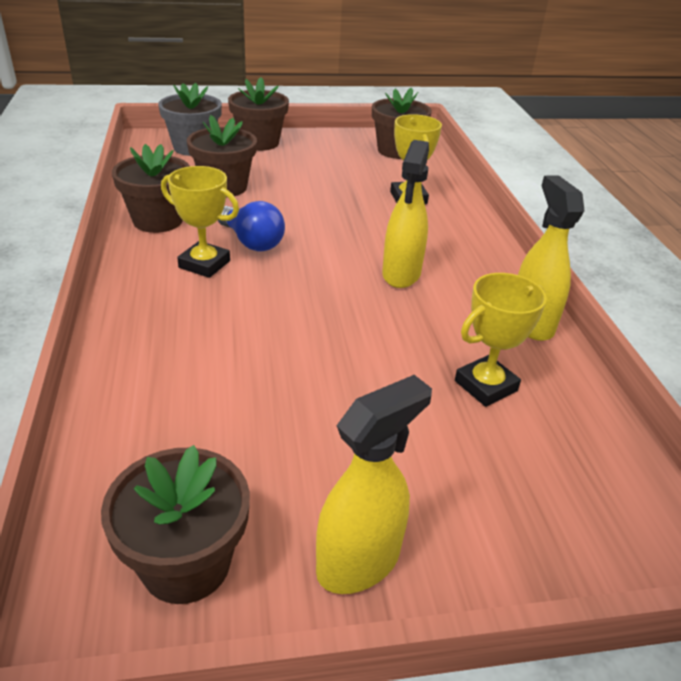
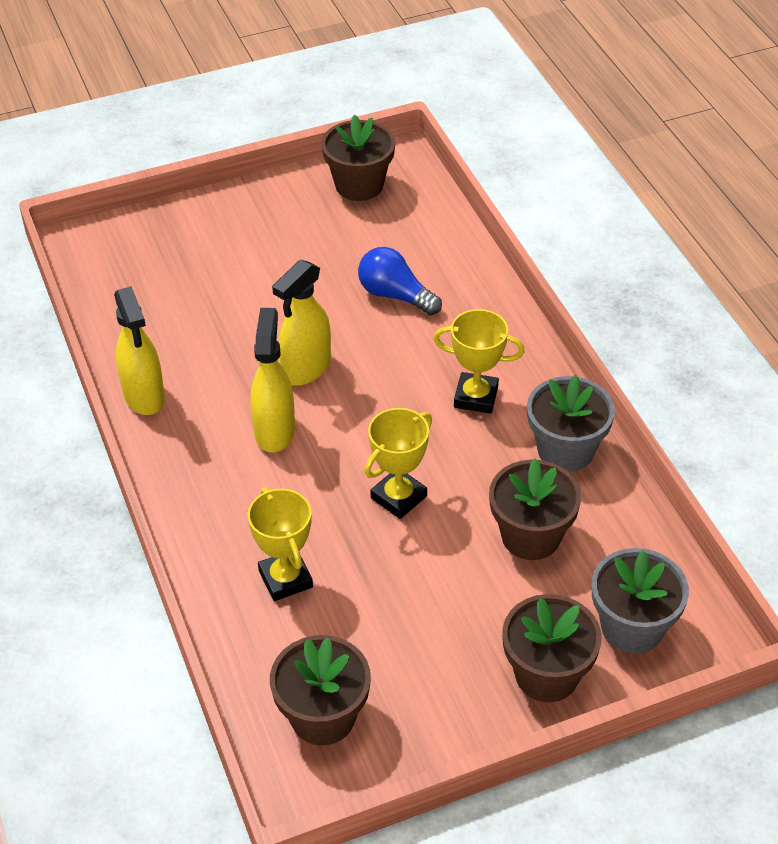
camera: 170 degrees right, 10 degrees up
(158, 220) = (565, 450): brown flower pot -> grey flower pot
(251, 241) = (446, 442): blue light bulb -> blue light bulb (395, 295)
(359, 562) = (266, 202): yellow spray bottle -> yellow spray bottle (306, 369)
(485, 386) = (190, 323): yellow trophy -> yellow trophy (398, 497)

